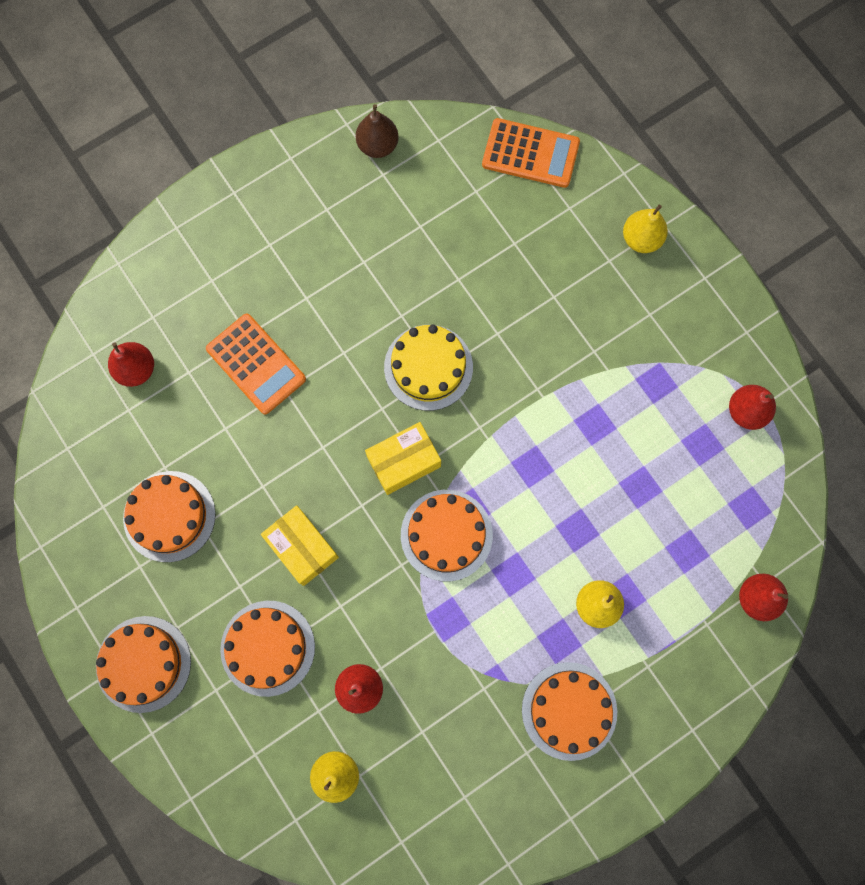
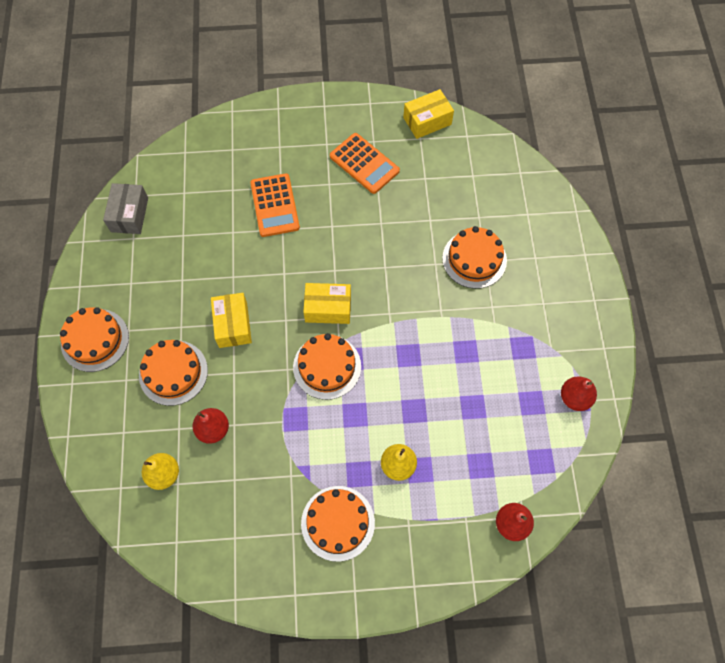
camera: 30 degrees right, 10 degrees down
(77, 478) = (129, 215): none -> grey box
(136, 369) = (203, 173): red pear -> none
(169, 516) = (167, 264): orange cake -> orange cake (474, 259)
(378, 145) = (427, 121): brown pear -> yellow box
(428, 367) = (378, 261): yellow cake -> none
(530, 154) = (521, 171): orange calculator -> orange calculator (364, 164)
(641, 239) = (564, 255): yellow pear -> none

